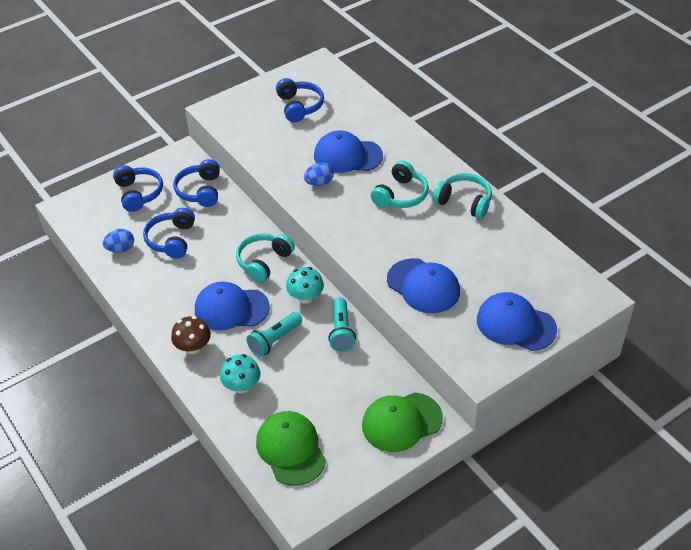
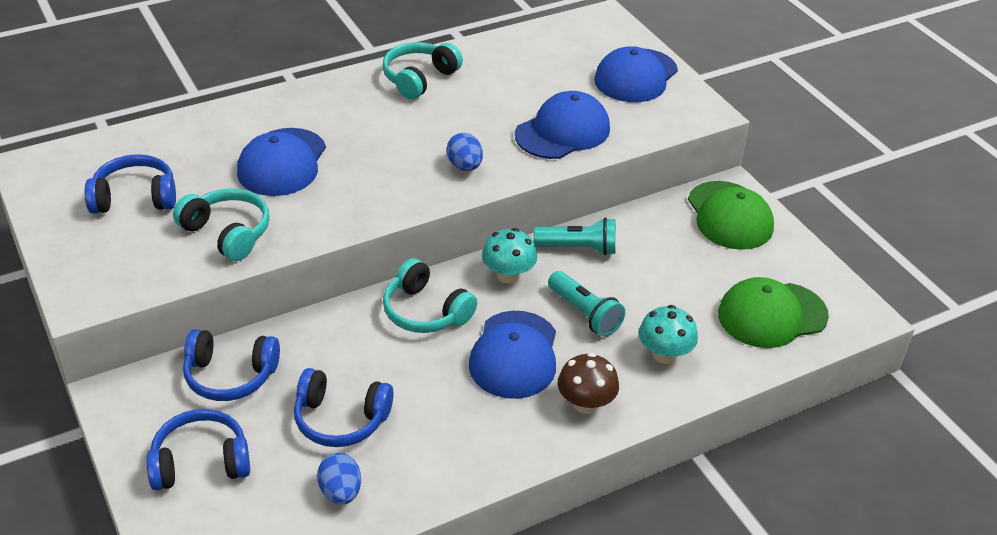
camera: 85 degrees left, 5 degrees down
(319, 183) = (332, 196): blue egg -> blue egg (465, 166)
(401, 195) = (387, 126): turquoise headphones -> turquoise headphones (227, 233)

